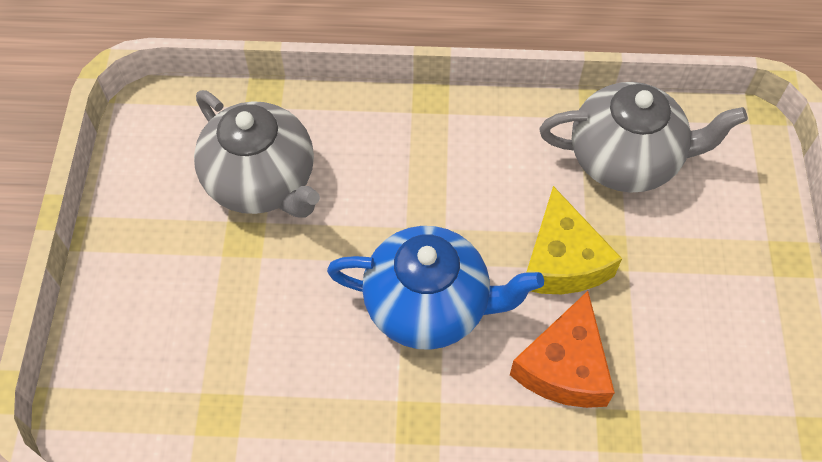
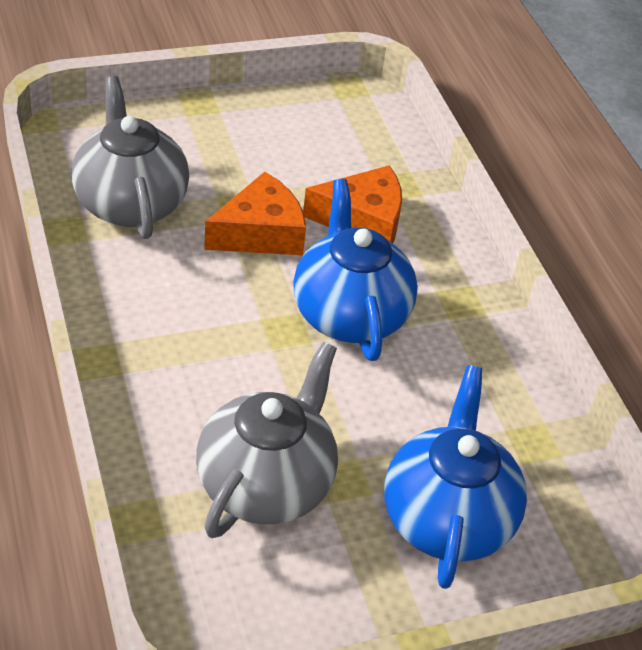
camera: 115 degrees left, 15 degrees down
(173, 303) = (447, 518): none -> blue teapot
(562, 260) = (261, 233): yellow cheese -> orange cheese

